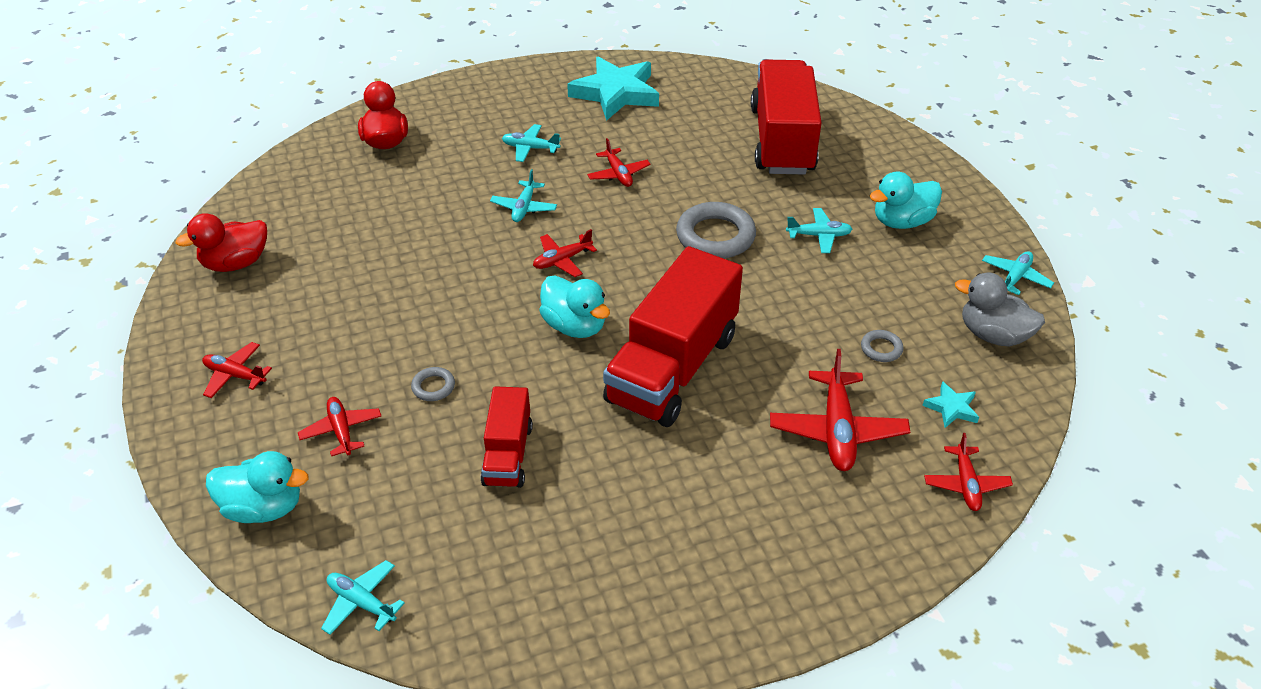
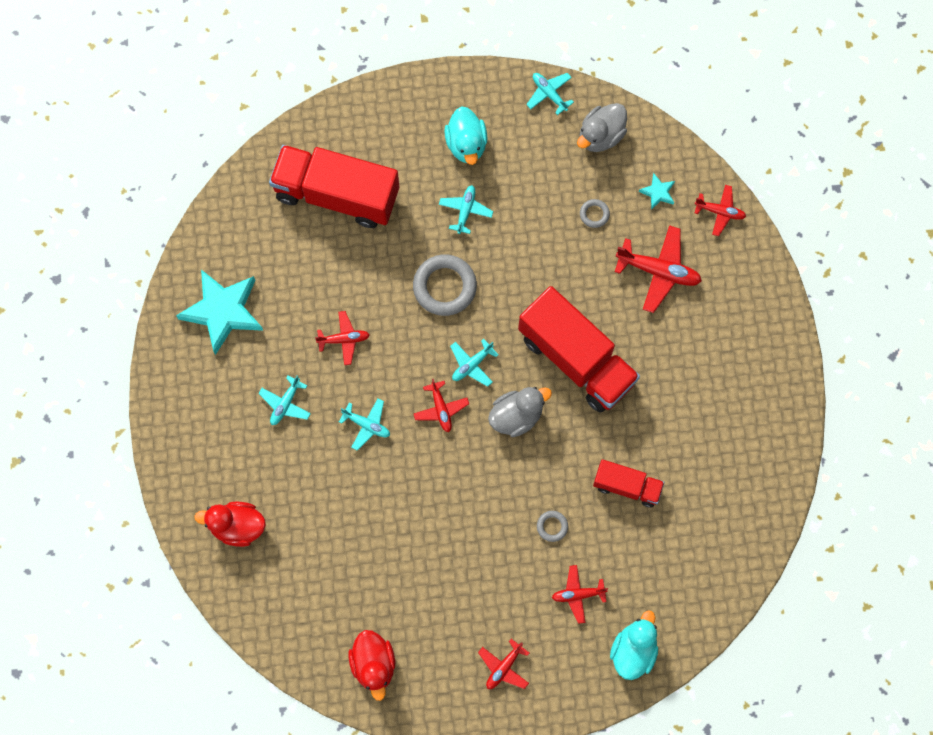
camera: 75 degrees left, 30 degrees up
(361, 602) = (721, 594): turquoise plane -> turquoise plane (472, 364)
(575, 326) = (516, 416): turquoise duck -> grey duck

